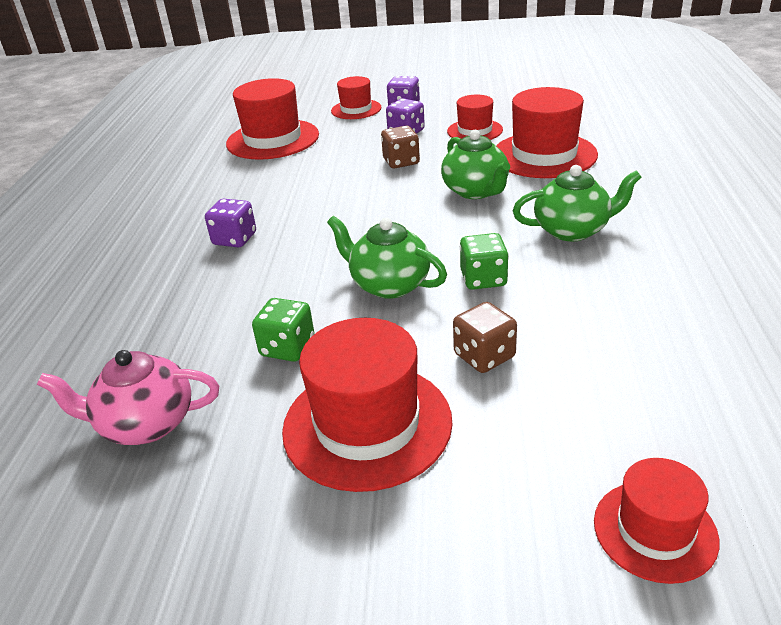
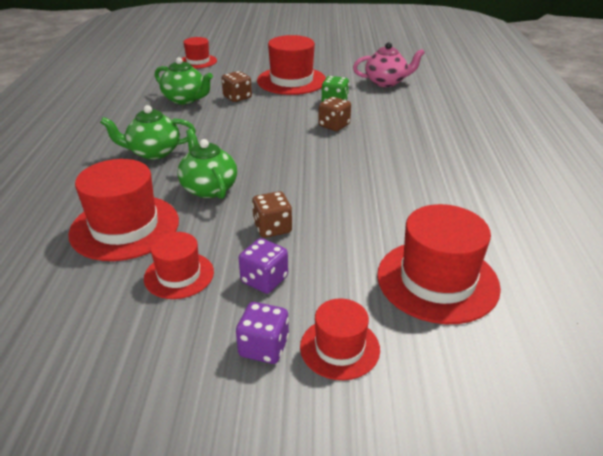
camera: 175 degrees right, 0 degrees up
(234, 239) = (400, 157): purple dice -> none
(306, 289) = (334, 125): none -> brown dice
(389, 285) = (283, 126): green teapot -> green teapot (185, 99)
(483, 279) = (226, 127): green dice -> none

